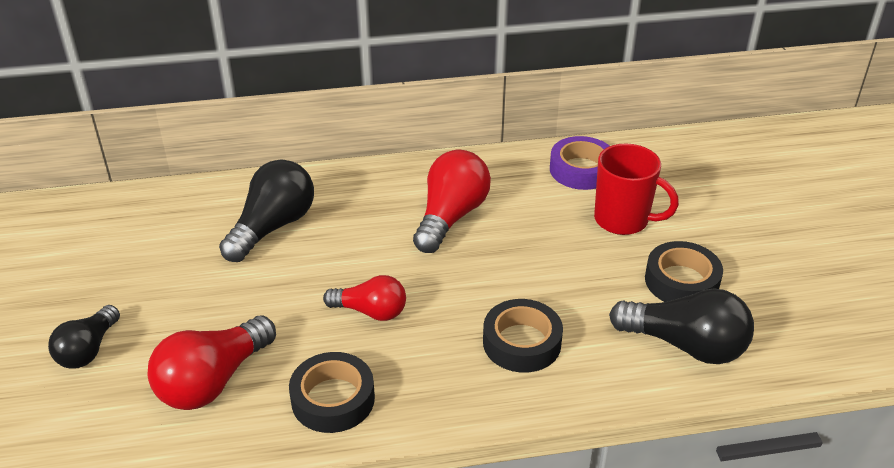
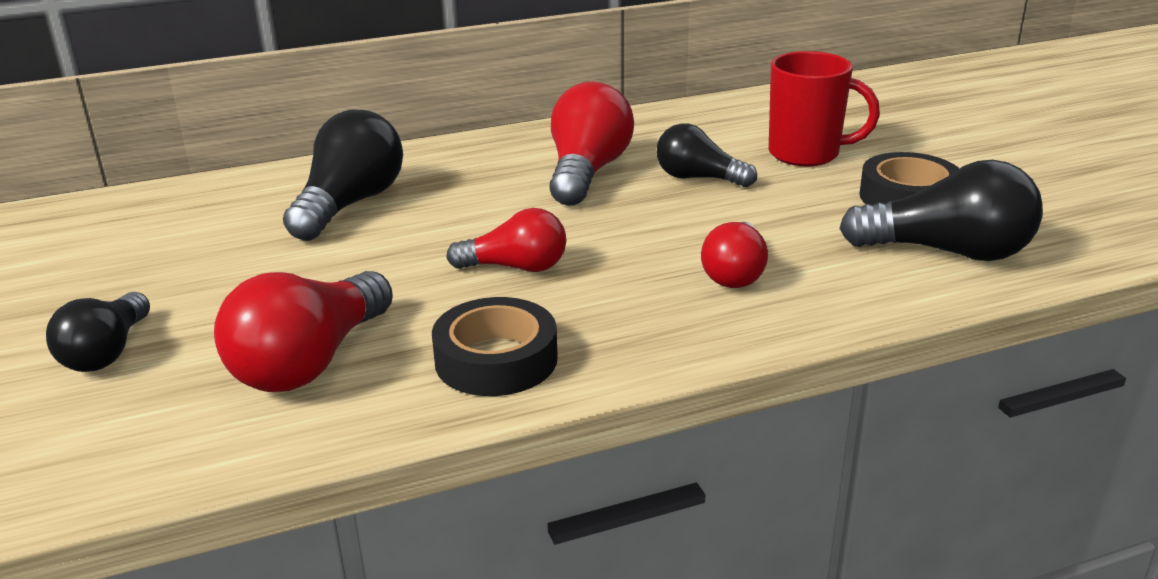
camera: 10 degrees left, 10 degrees down
(522, 342) = (735, 273): black tape -> red light bulb
(531, 236) = (698, 178): none -> black light bulb
(581, 170) = (732, 119): purple tape -> none

